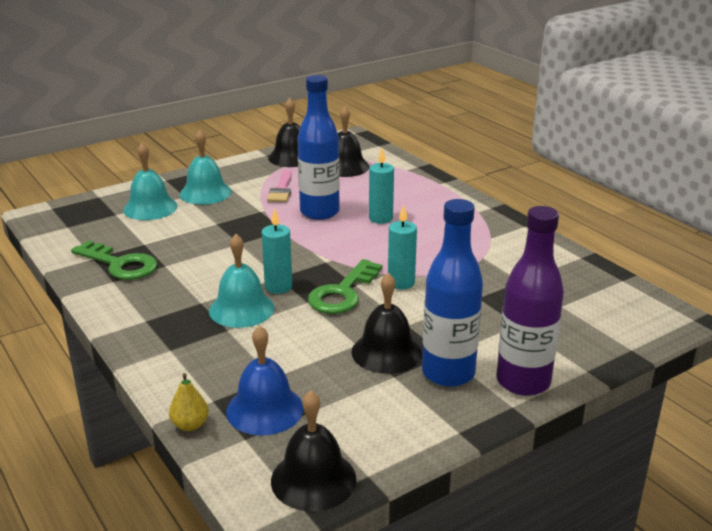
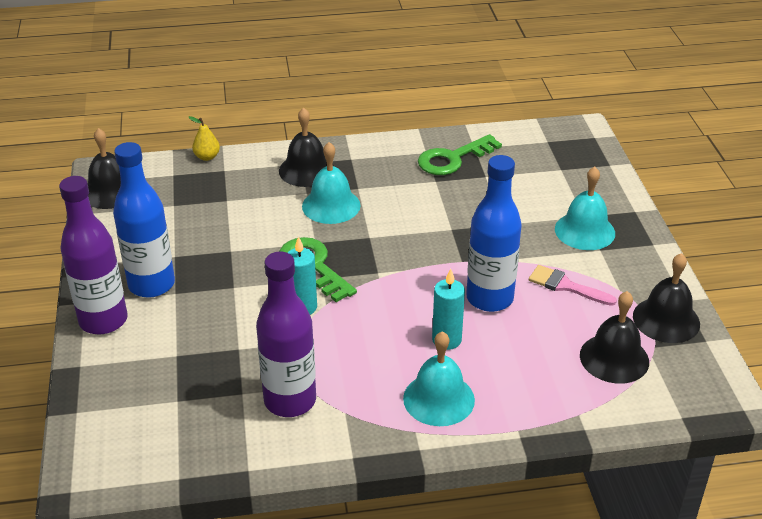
camera: 115 degrees right, 10 degrees up
(150, 208) = (564, 190): turquoise bell -> turquoise bell (439, 399)
(265, 409) = (194, 188): blue bell -> none
(278, 287) = (351, 232): turquoise candle -> none
(386, 352) = (207, 262): black bell -> black bell (306, 170)
(505, 260) = (290, 401): none -> purple bottle

